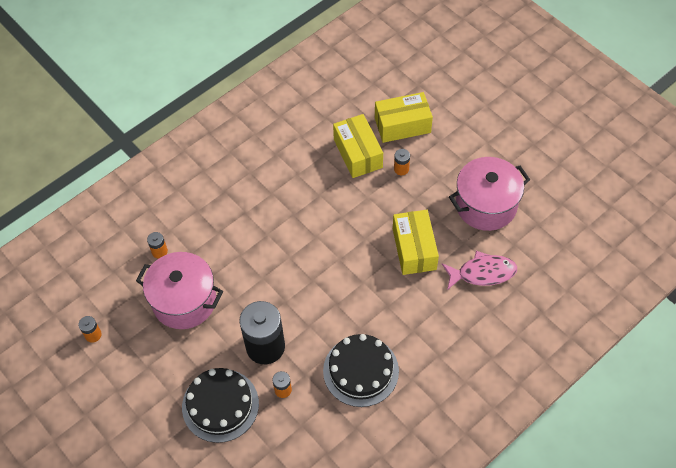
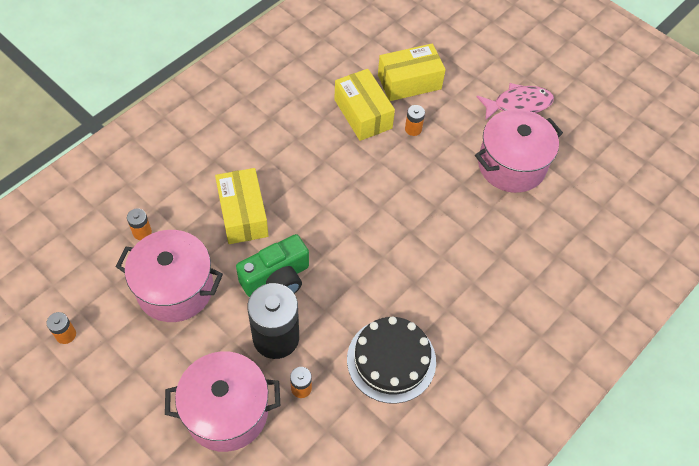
camera: 10 degrees left, 0 degrees up
(220, 405) = (227, 411): black cake -> pink pot
(270, 296) = (276, 278): none -> green camera
(414, 249) = (437, 216): yellow box -> yellow box (243, 214)
(482, 273) = (517, 240): pink fish -> pink fish (518, 104)

